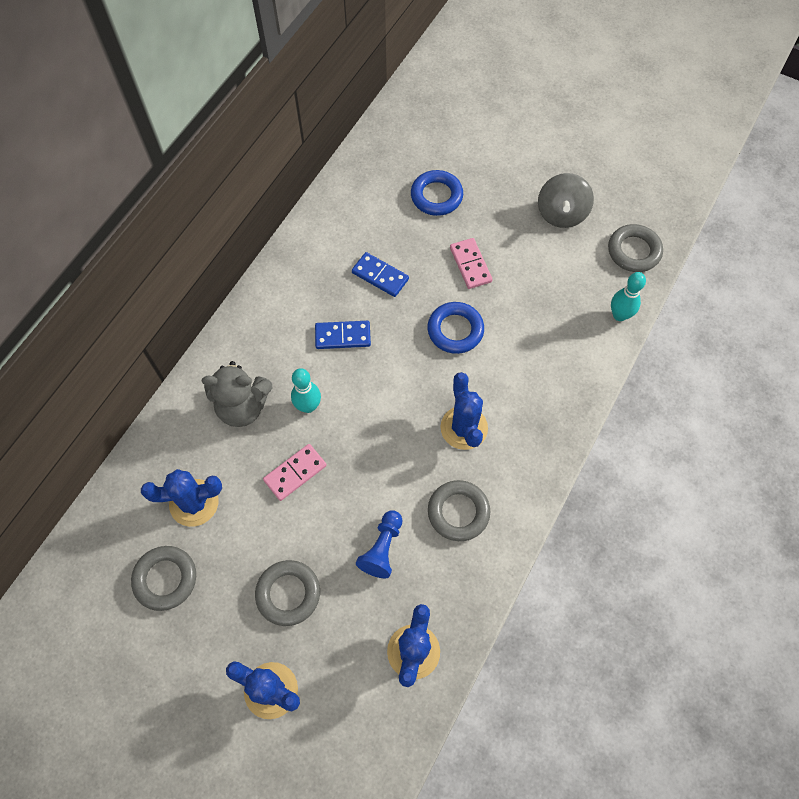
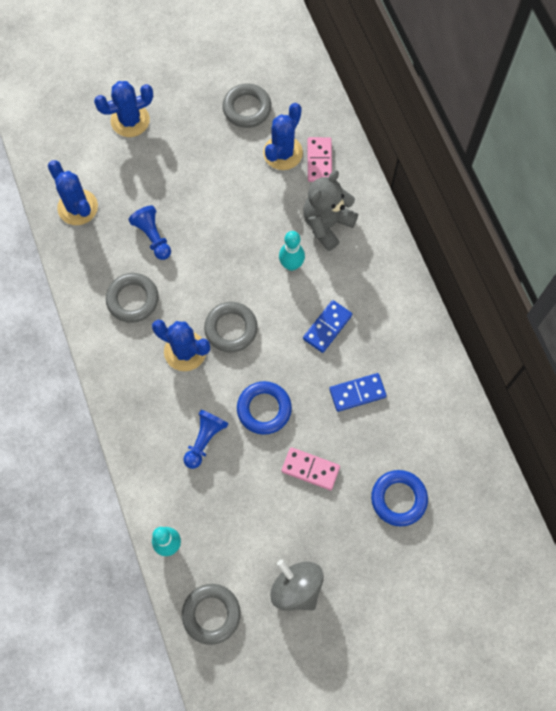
camera: 130 degrees right, 5 degrees up
(288, 594) = (175, 166): grey ring -> grey ring (231, 328)
(295, 473) = (250, 223): pink domino -> pink domino (319, 161)
(521, 353) = (204, 440): none -> blue pawn

